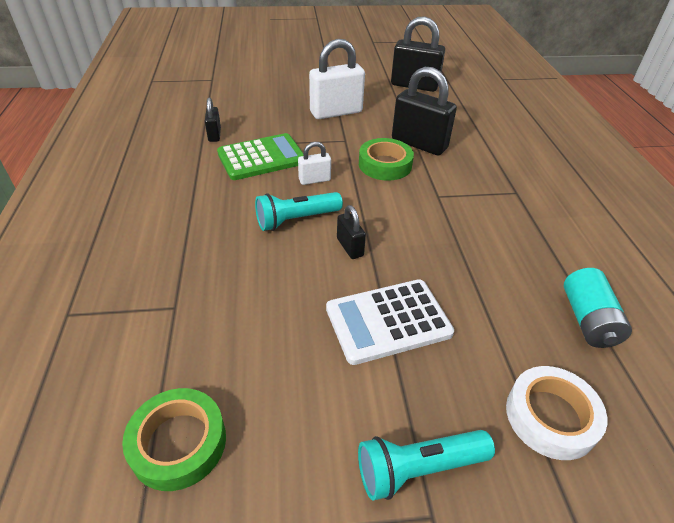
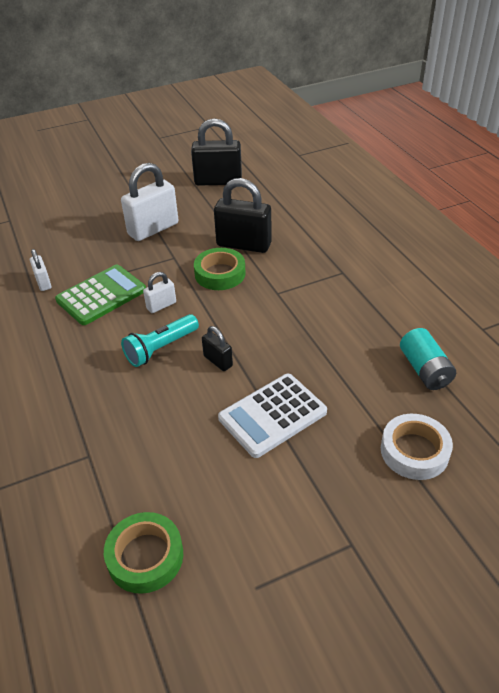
camera: 15 degrees left, 0 degrees up
(214, 135) = (43, 282): black padlock -> white padlock
(418, 469) = (332, 516): turquoise flashlight -> none

